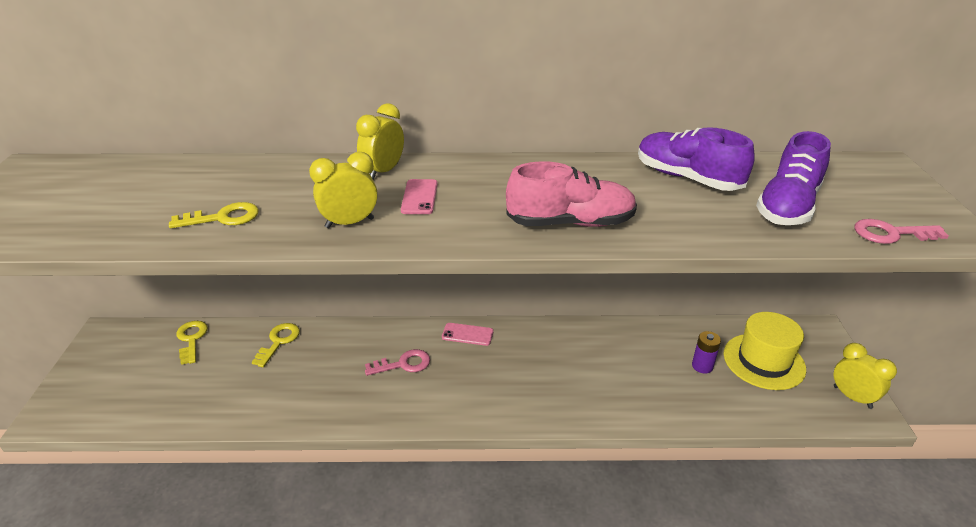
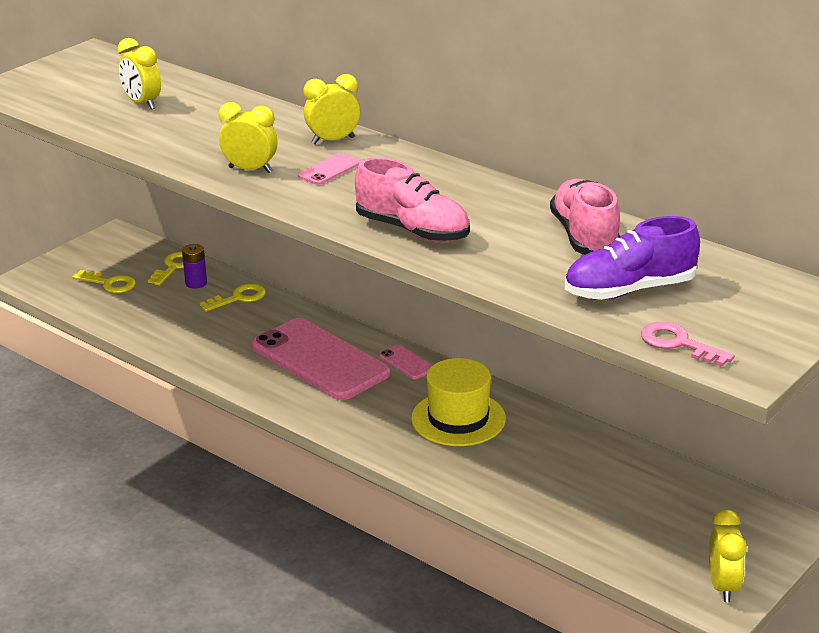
camera: 40 degrees right, 5 degrees down
(149, 198) = (142, 104): none -> yellow clock
(223, 218) = (172, 135): yellow key -> yellow key (110, 284)
(403, 364) = (320, 360): pink key -> pink phone
(687, 178) = (585, 237): purple shoe -> pink shoe
(702, 366) = (601, 489): purple battery -> purple battery (196, 283)
(763, 361) = (676, 517): yellow hat -> yellow hat (458, 419)

